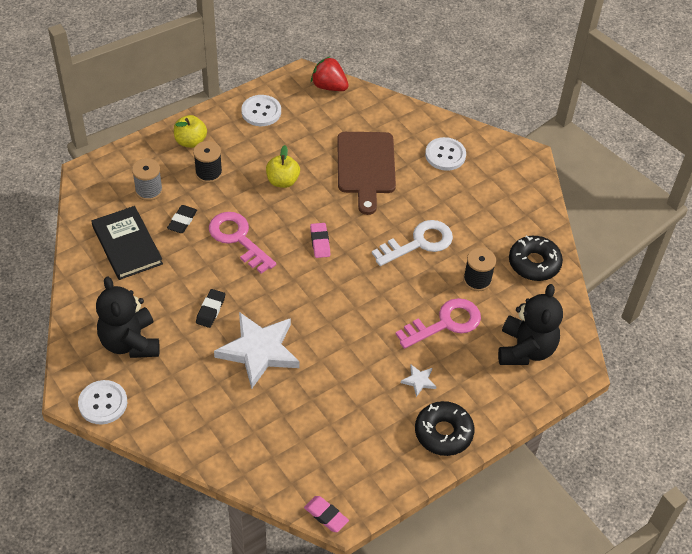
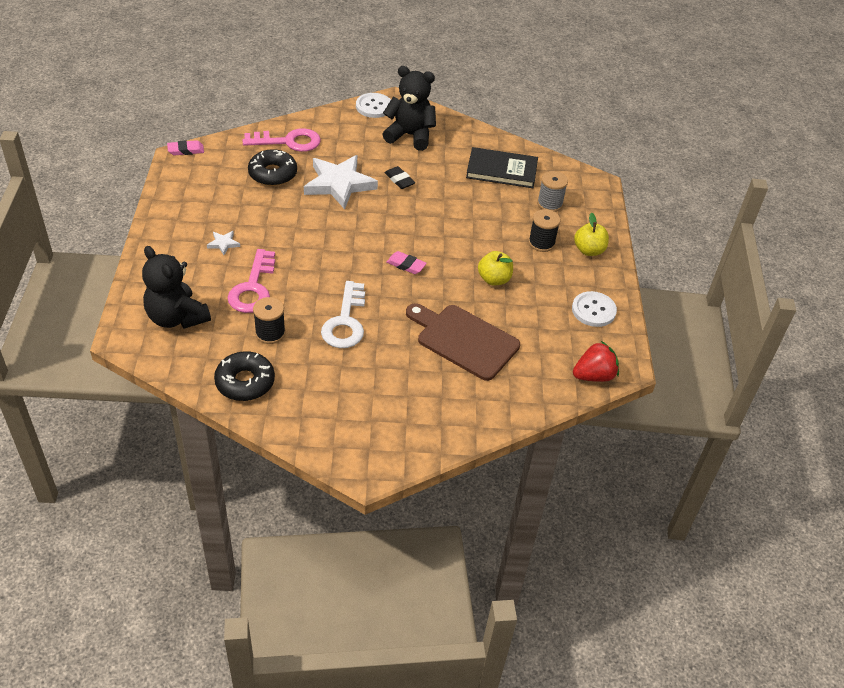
camera: 125 degrees right, 5 degrees down
(182, 221) = (500, 206): black eraser -> none
(238, 239) = (454, 224): pink key -> pink key (288, 142)
(443, 433) = (170, 231): black donut -> black donut (273, 174)
(445, 155) = (428, 405): white button -> none

